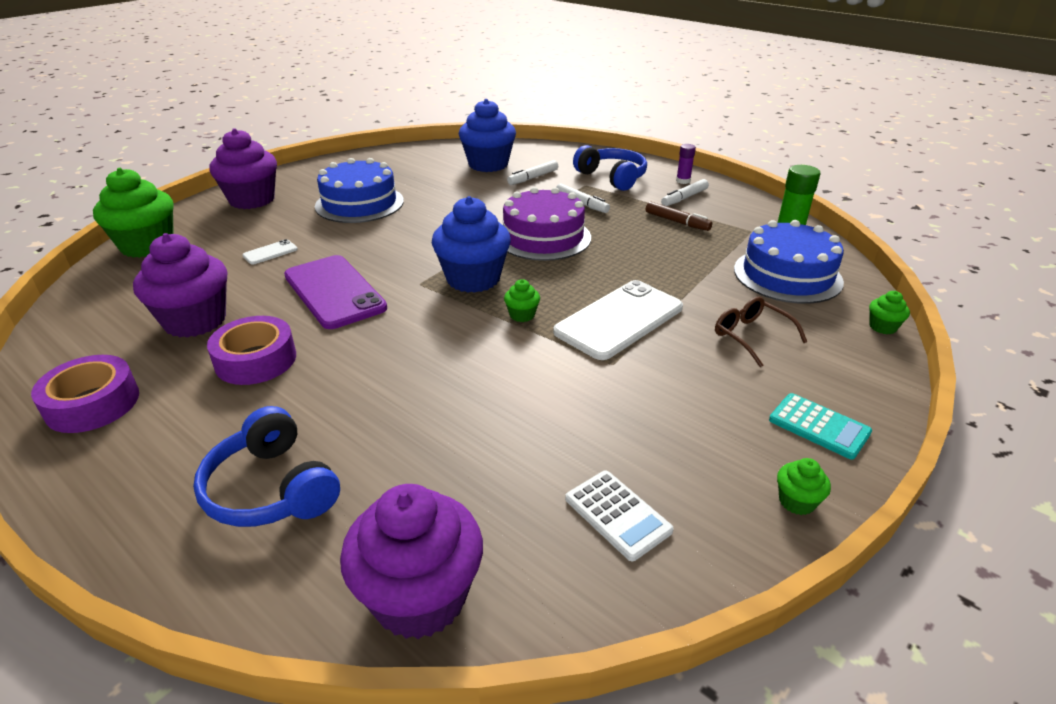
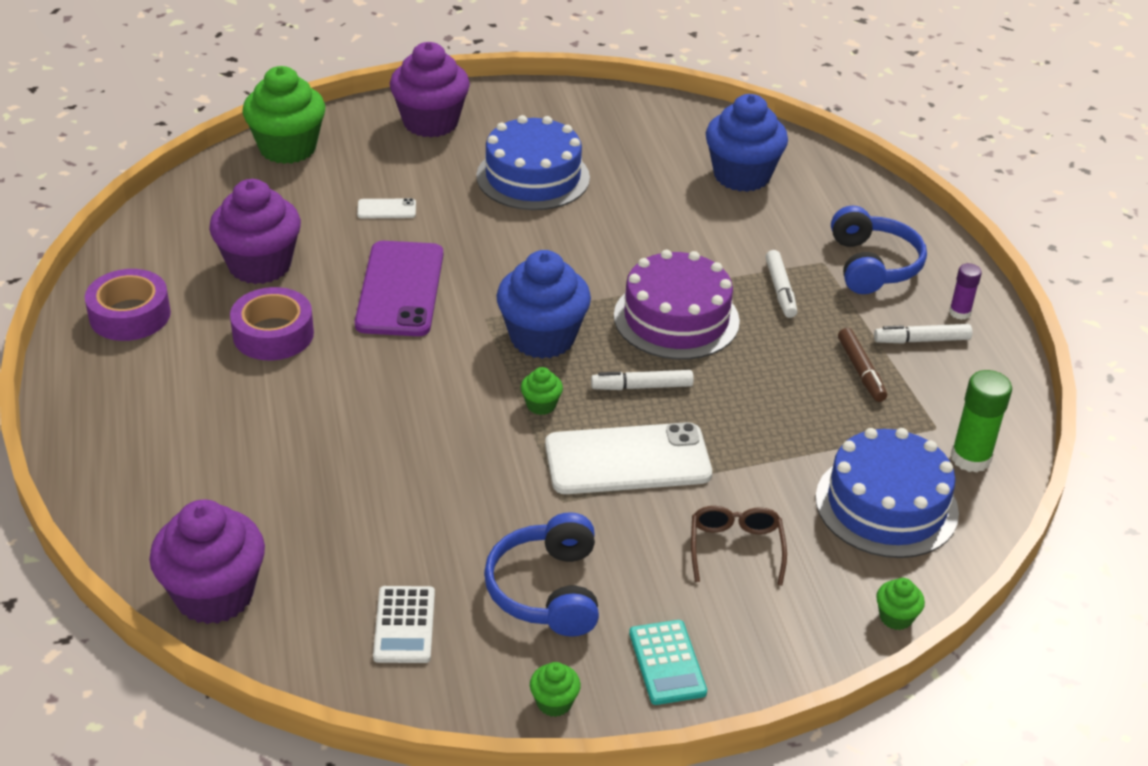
camera: 35 degrees right, 5 degrees up
(271, 489) = (191, 460): blue headphones -> blue headphones (547, 590)
(533, 178) = (772, 222): white marker -> white marker (642, 387)

